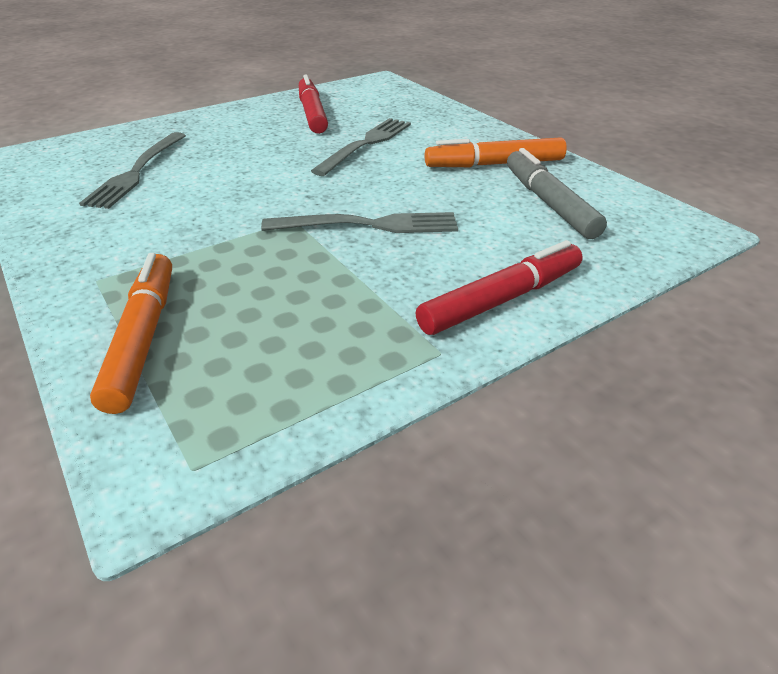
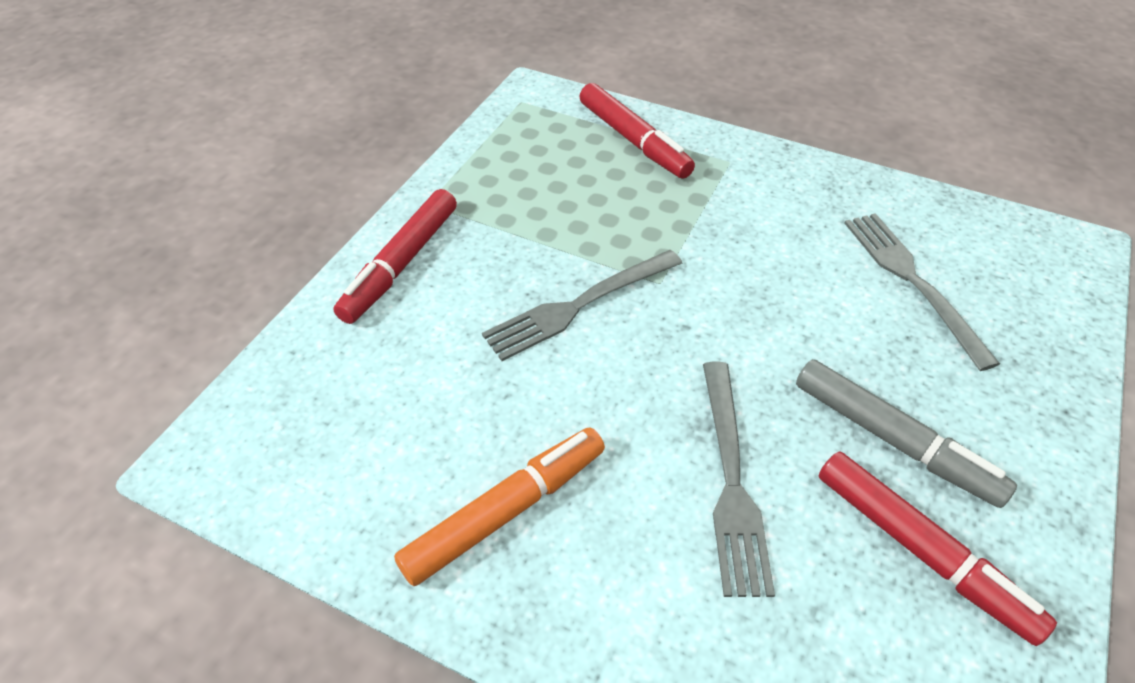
camera: 150 degrees right, 10 degrees up
(142, 338) = (634, 140): orange marker -> red marker
(548, 203) = (395, 437): grey marker -> grey marker (894, 440)

